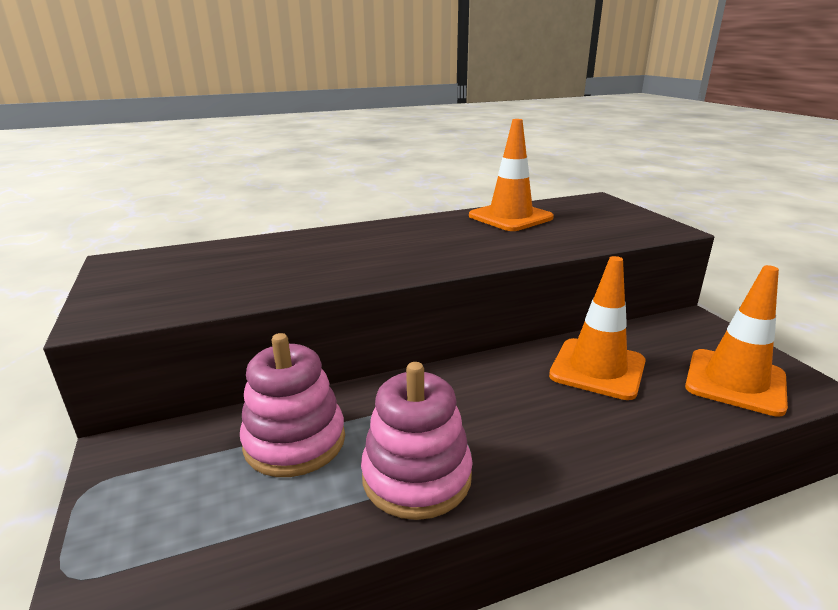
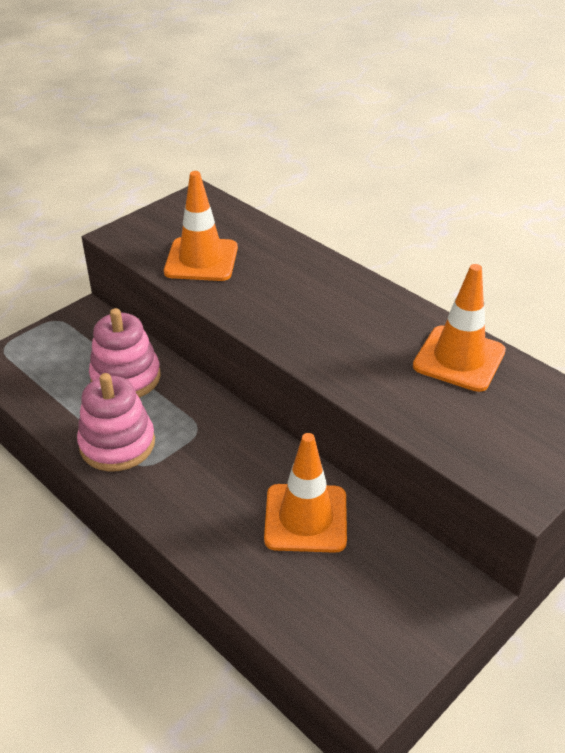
camera: 65 degrees right, 15 degrees up
(735, 382) = (341, 625): orange traffic cone -> orange traffic cone (201, 260)

